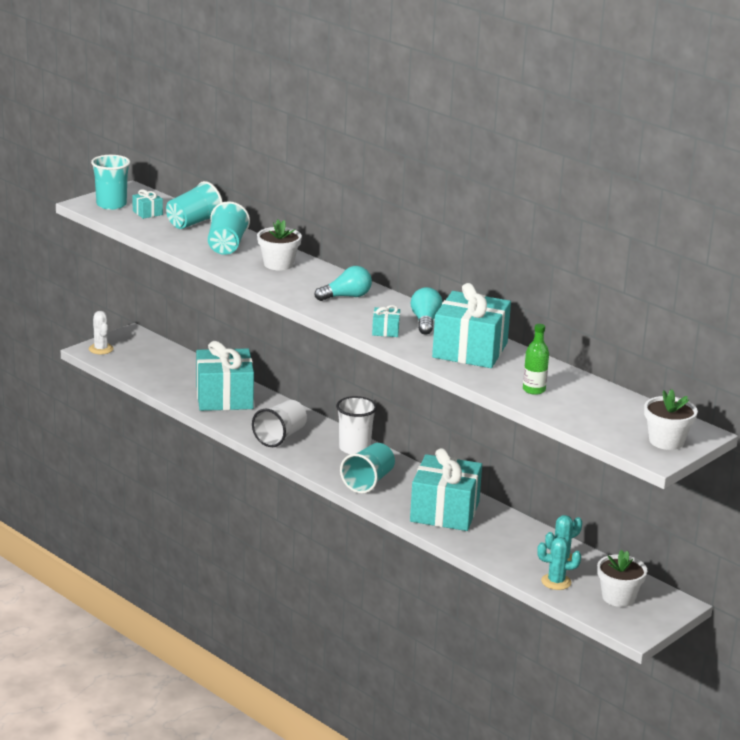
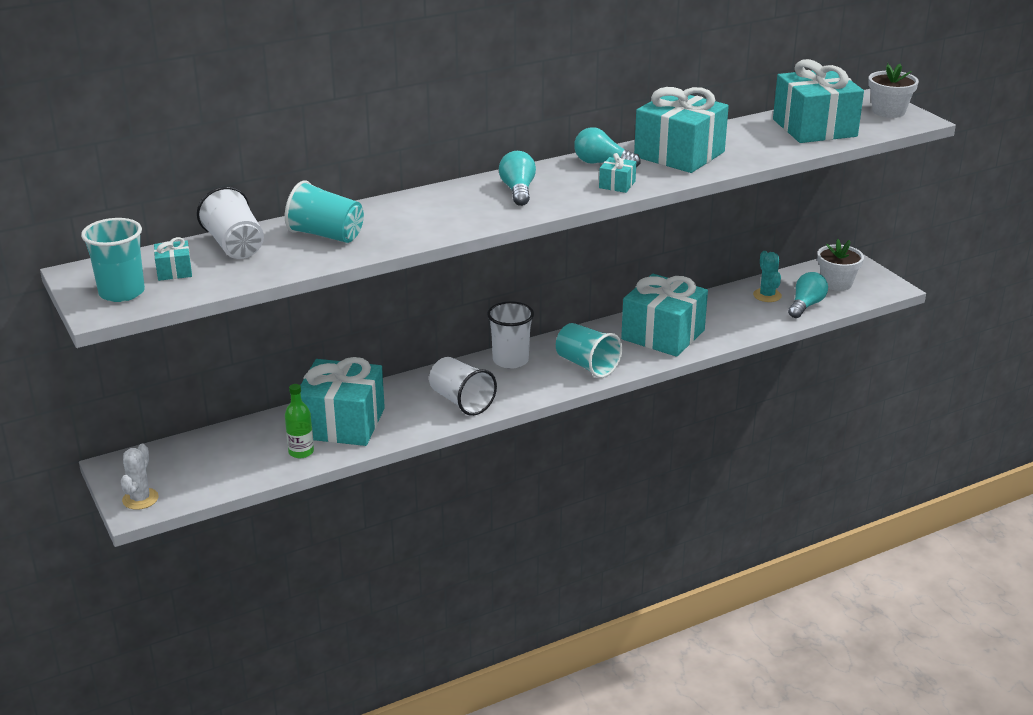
camera: 70 degrees left, 5 degrees up
(101, 349) = (140, 499): white cactus -> white cactus turned 75 degrees counterclockwise
(193, 223) = (235, 246): turquoise cup -> white cup
(278, 264) = (404, 213): white flower pot -> none
(534, 390) = (776, 142): green bottle -> green bottle (301, 452)
(556, 582) = (806, 305): turquoise cactus -> turquoise light bulb
(586, 406) = (814, 128): none -> turquoise gift

